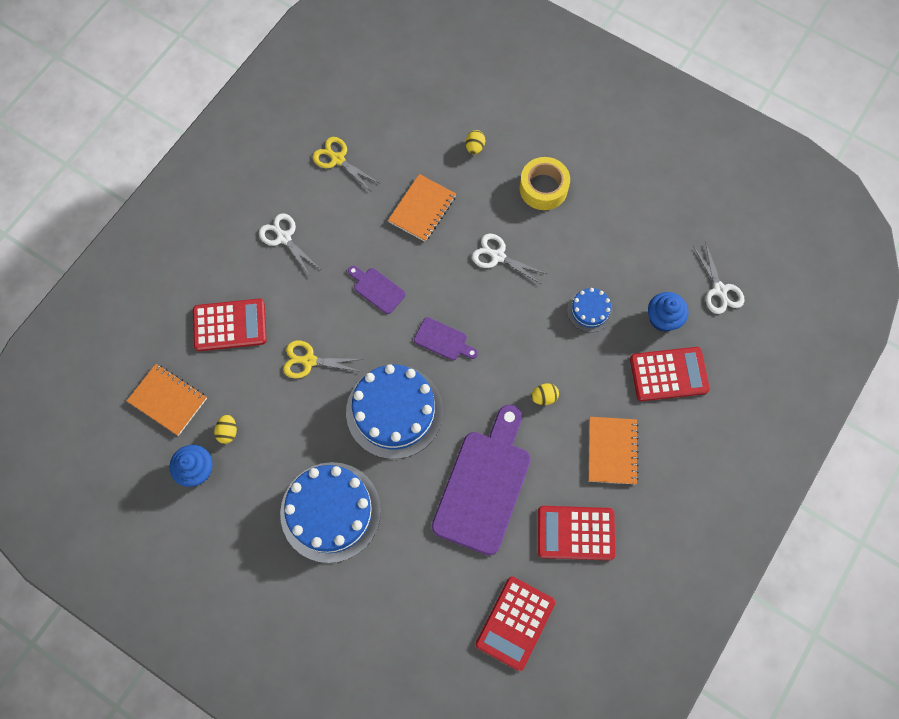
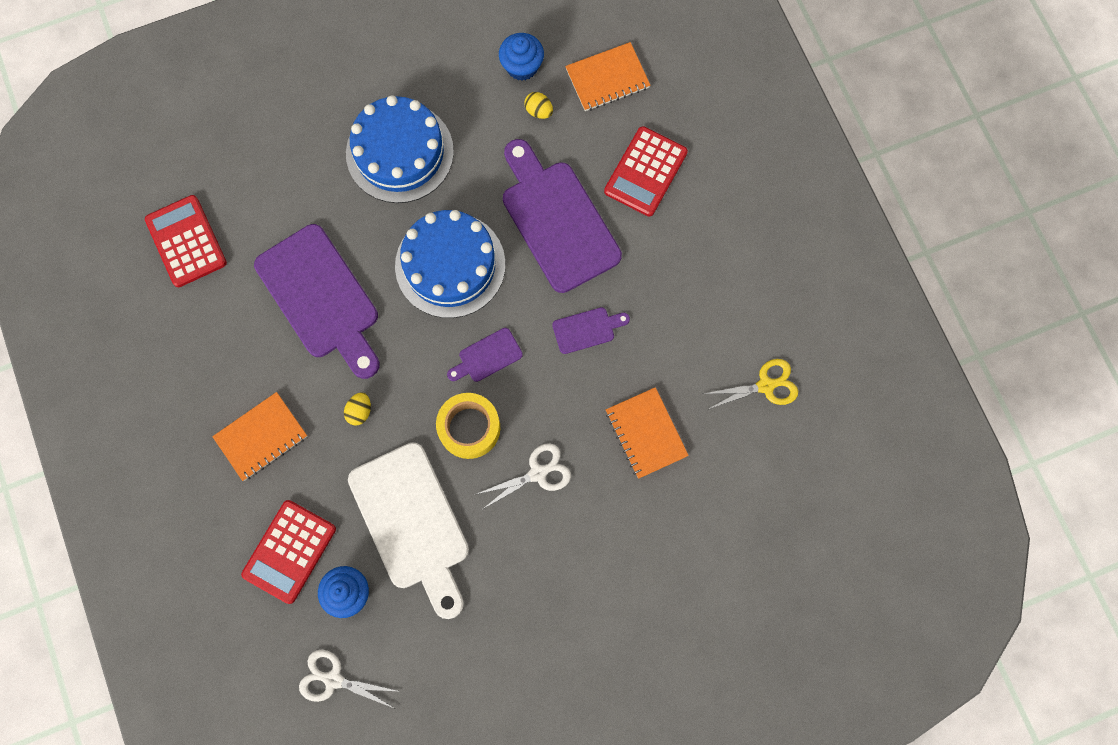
camera: 125 degrees right, 5 degrees up
(283, 237) = (708, 276): white scissors -> none
(308, 361) = (557, 220): yellow scissors -> purple cutting board
(475, 147) = (683, 540): yellow egg -> none
(543, 188) = (582, 579): yellow tape -> yellow tape (469, 428)
(575, 533) = (216, 347): red calculator -> none
(589, 310) = (412, 523): blue cake -> white cutting board
(612, 451) = (261, 437): orange notebook -> orange notebook turned 75 degrees counterclockwise

